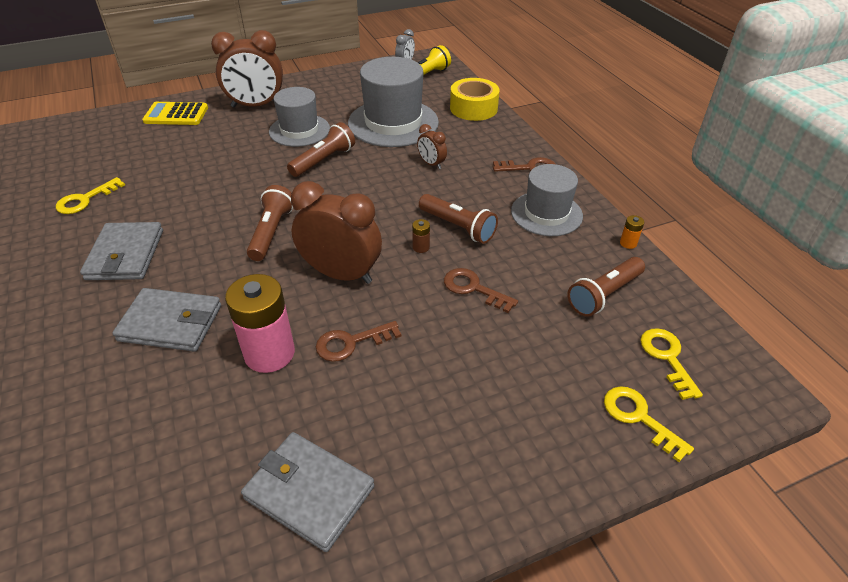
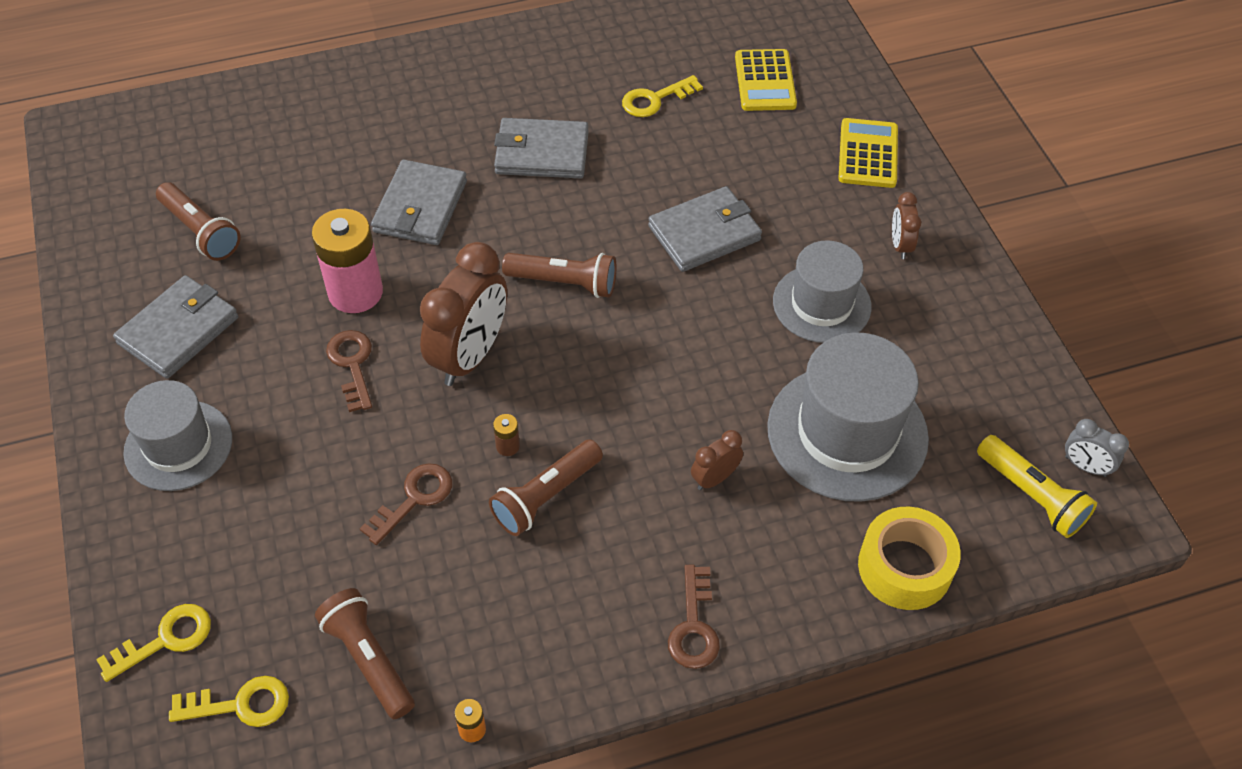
camera: 95 degrees right, 10 degrees up
(85, 199) = (655, 99): yellow key -> yellow key turned 75 degrees counterclockwise
(88, 152) = (765, 81): none -> yellow calculator
(232, 173) = (704, 233): none -> grey wallet
(256, 105) = (900, 245): brown clock -> brown clock, size x0.48
(323, 160) = (731, 336): brown flashlight -> brown flashlight (201, 231)
(546, 213) = (563, 625): grey hat -> grey hat (178, 445)

